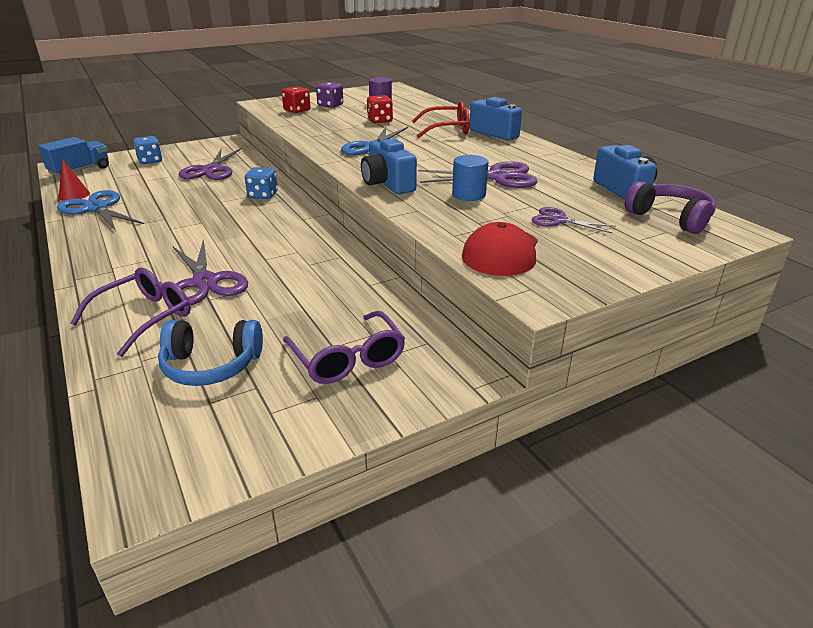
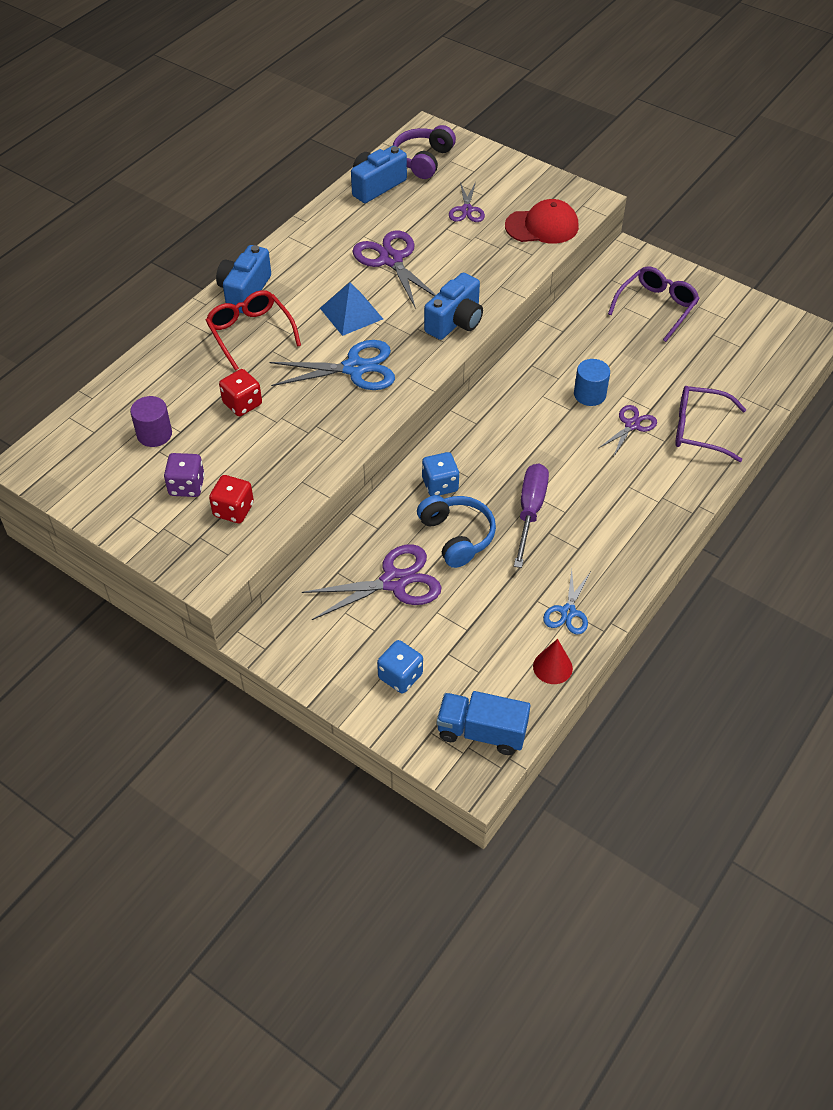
camera: 115 degrees left, 20 degrees up
(96, 208) = (568, 612): blue scissors -> blue scissors, size x0.58
(192, 217) = (530, 511): none -> purple screwdriver
(205, 282) = (632, 425): purple scissors -> purple scissors, size x0.58
(211, 365) = (713, 364): blue headphones -> blue headphones (457, 536)
(438, 155) = (351, 313): none -> blue pyramid
(469, 195) = (447, 266): blue cylinder -> blue cylinder (589, 394)

